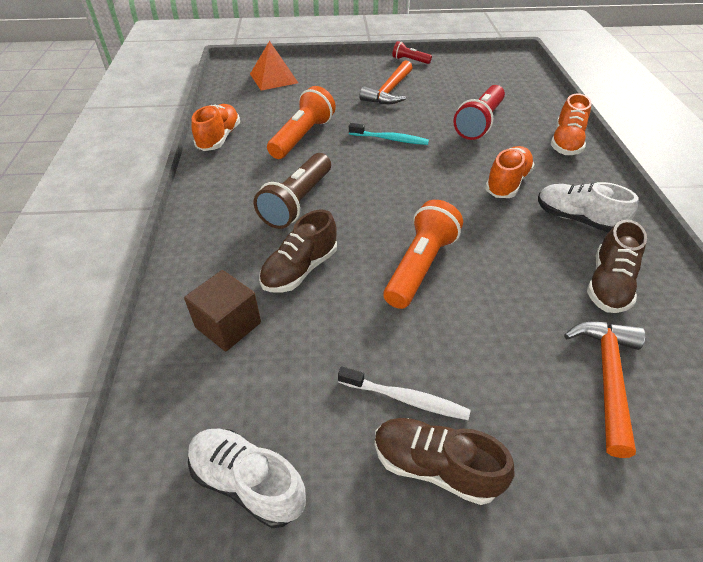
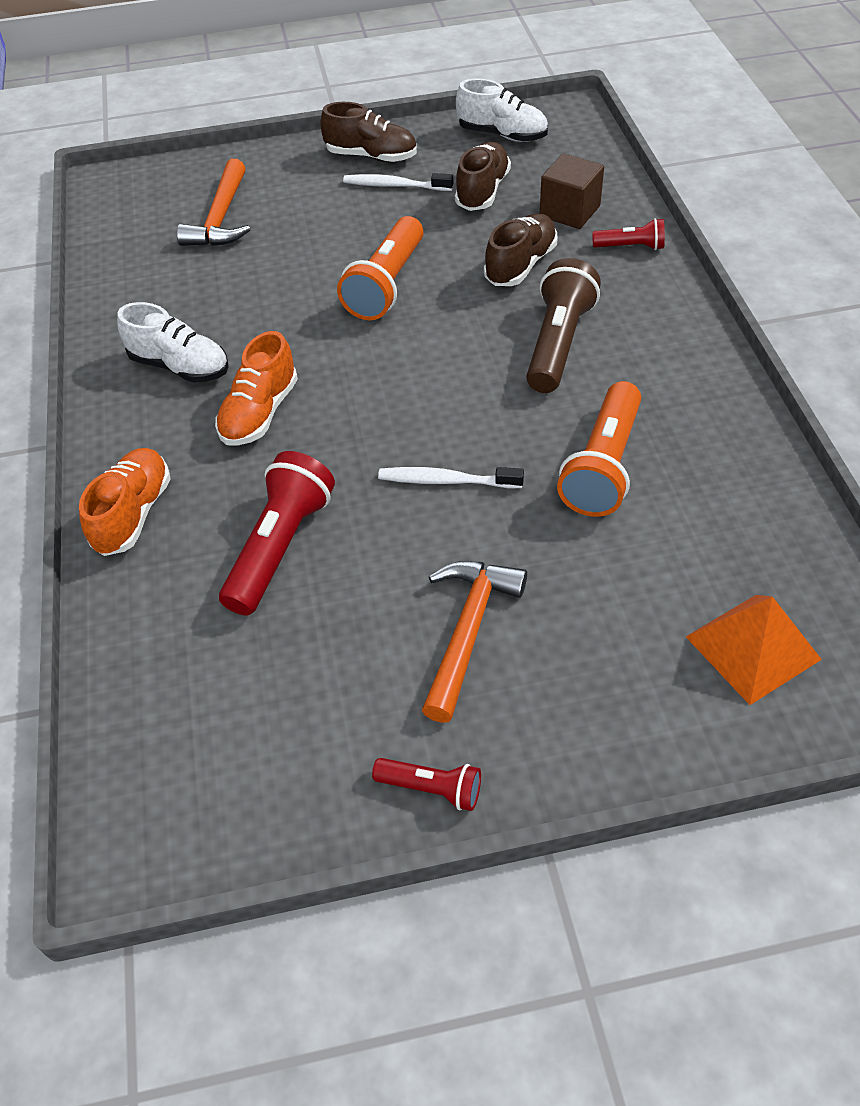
camera: 175 degrees right, 5 degrees up
(197, 274) = (631, 247): none -> red flashlight
(219, 138) = (746, 443): orange shoe -> none
(390, 139) = (446, 481): turquoise toothbrush -> white toothbrush
(608, 284) = (180, 292): brown shoe -> brown shoe (482, 191)

